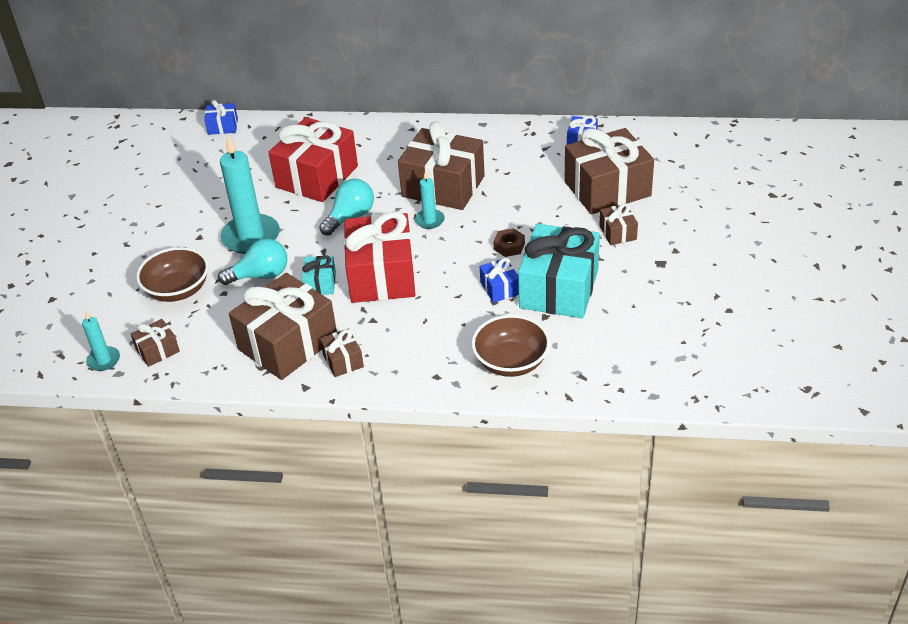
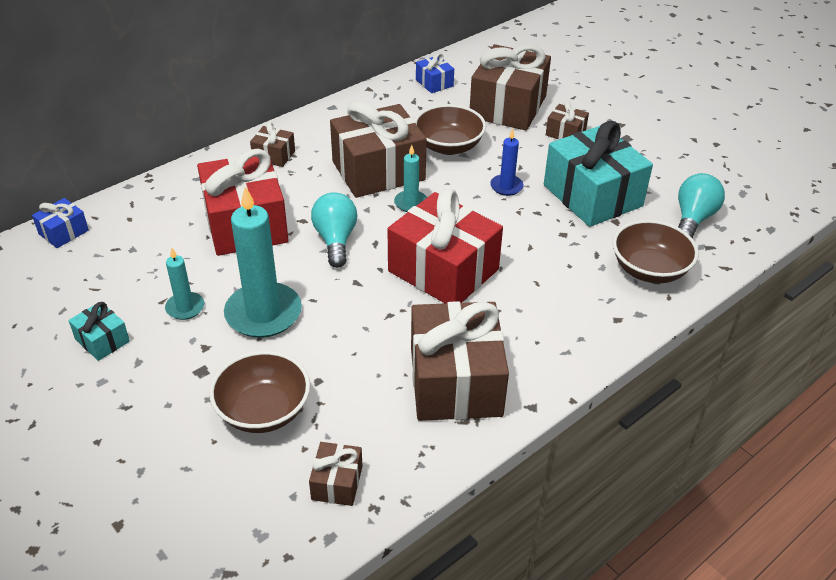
camera: 50 degrees left, 0 degrees up
(104, 360) = (291, 538): turquoise candle -> turquoise candle (185, 308)
(260, 275) = (330, 341): turquoise light bulb -> turquoise light bulb (693, 219)
(320, 283) = (400, 311): turquoise gift -> turquoise gift (102, 340)
(343, 360) = (526, 361): brown gift -> brown gift (274, 155)
(500, 288) = (551, 221): blue gift -> none
(509, 246) = (506, 186): brown nut -> blue candle
(516, 195) = (448, 146): none -> brown bowl

